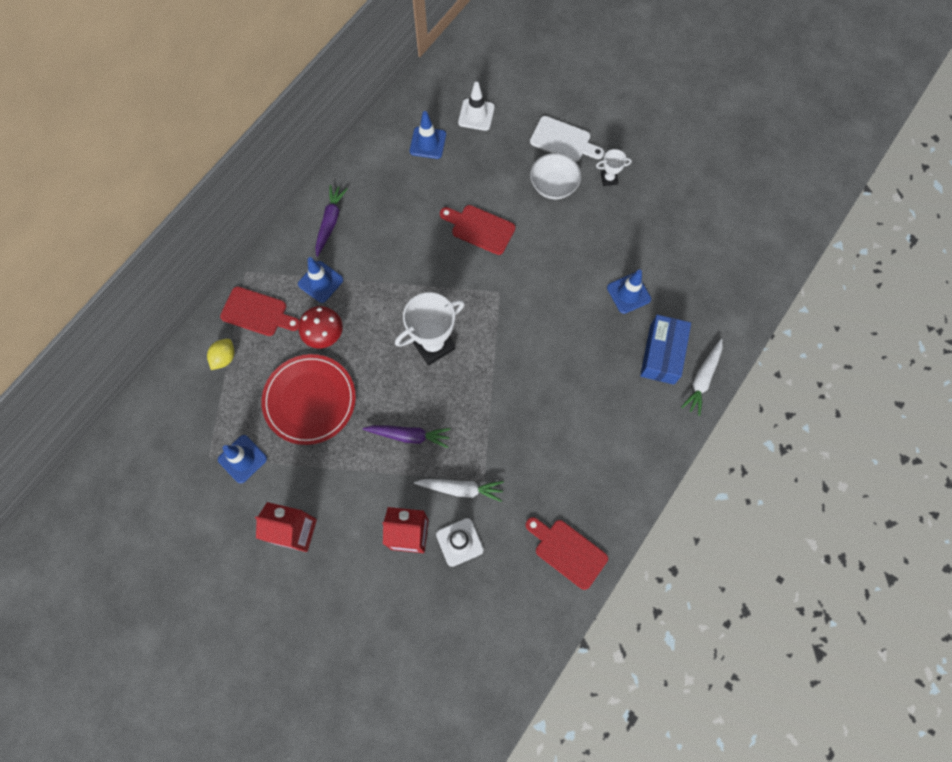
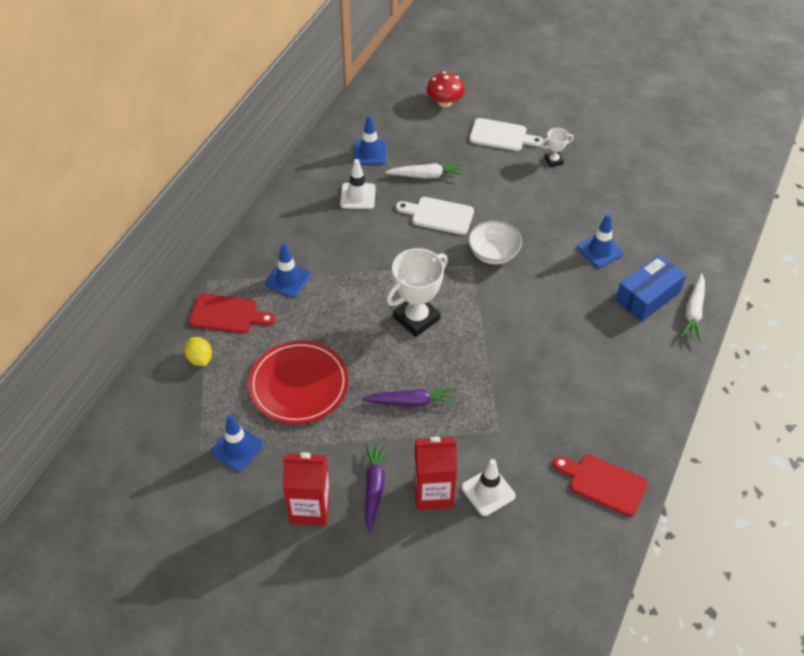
camera: 10 degrees left, 20 degrees down
(224, 358) = (200, 359): yellow lemon -> yellow lemon turned 45 degrees counterclockwise
(324, 334) = (301, 324): red mushroom -> red mushroom (444, 102)
(330, 222) = (287, 228): purple carrot -> purple carrot (374, 487)
(461, 489) = (477, 442): white carrot -> white carrot (426, 175)
(476, 115) = (412, 125): white traffic cone -> white traffic cone (358, 196)
(480, 228) = (439, 215): red cutting board -> white cutting board
(553, 185) = (502, 172): white bowl -> white bowl (493, 253)
(662, 354) = (647, 296): blue box -> blue box turned 45 degrees clockwise

